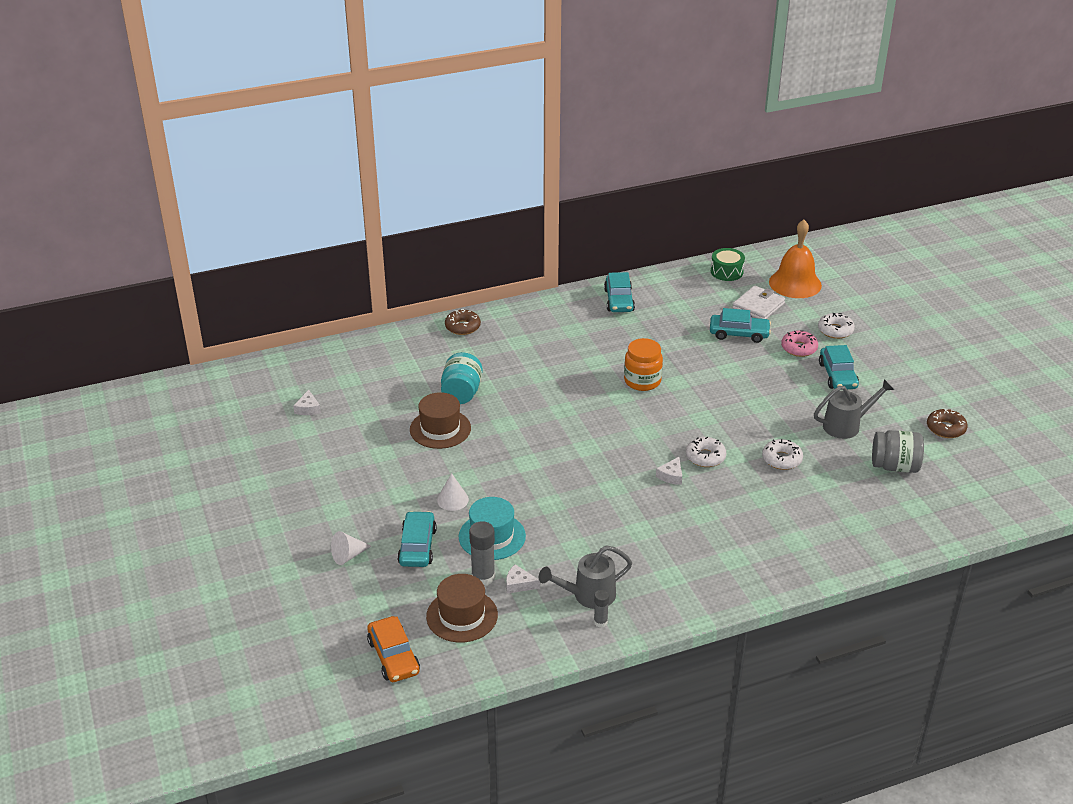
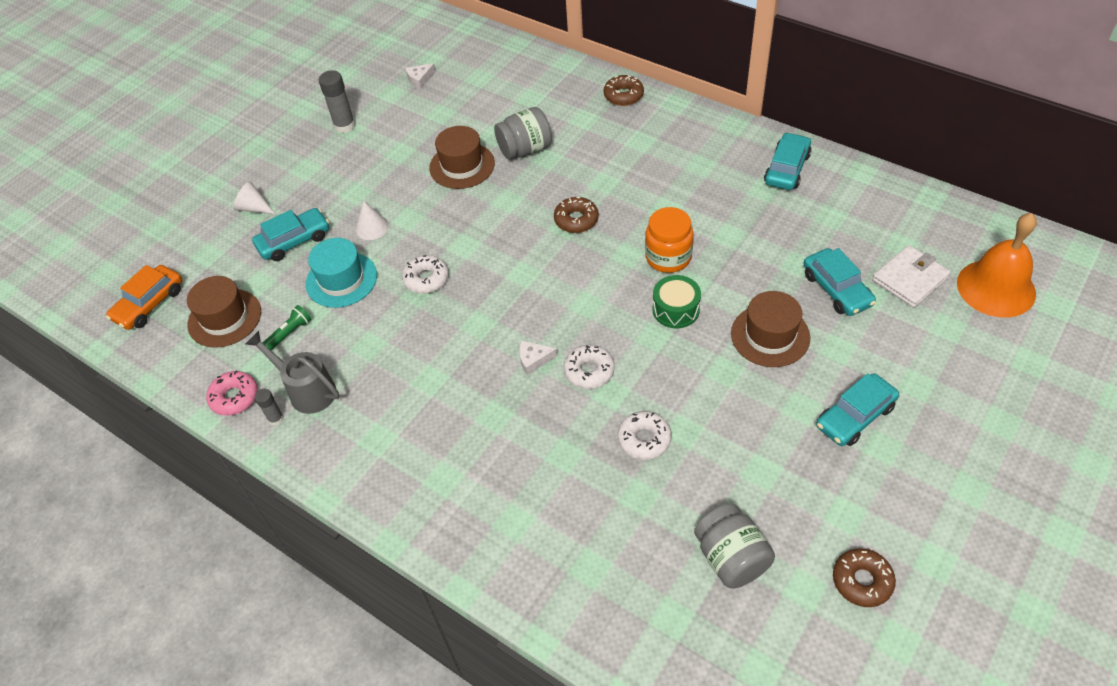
camera: 60 degrees right, 15 degrees up
(461, 393) = (525, 149): turquoise jar -> grey jar
(483, 577) = (283, 304): grey glue stick -> grey glue stick (344, 126)
(519, 584) = (290, 333): white cheese -> green flashlight
(562, 402) = (576, 220): none -> brown donut
(619, 300) = (787, 169): turquoise car -> turquoise car turned 150 degrees clockwise
(726, 272) = (943, 220): green drum -> green drum (676, 309)
(749, 374) = (770, 335): none -> brown hat
(758, 306) = (910, 279): white wallet -> white wallet turned 45 degrees counterclockwise
(799, 348) = (869, 354): pink donut -> pink donut (234, 397)
(835, 330) = (944, 371): white donut -> white donut (426, 279)
(846, 425) = (764, 471): grey watering can -> none

